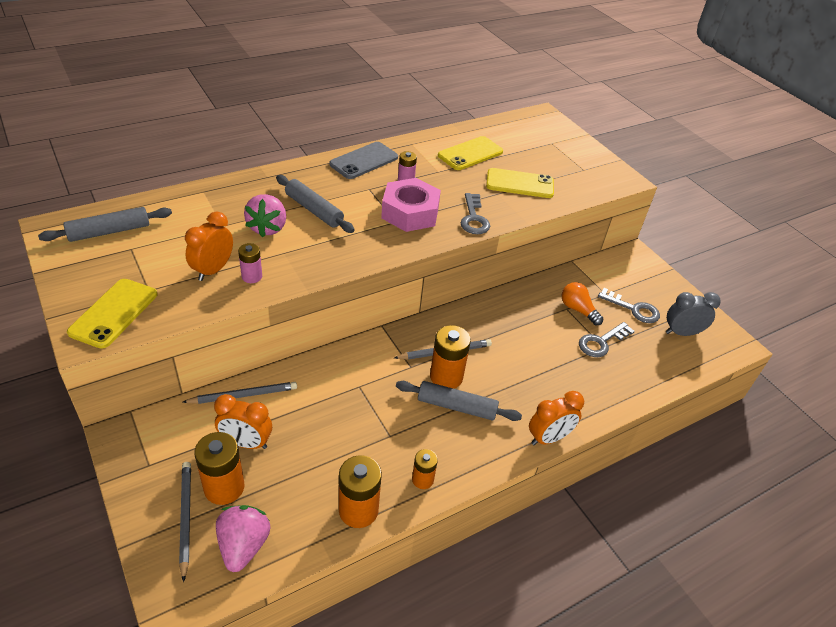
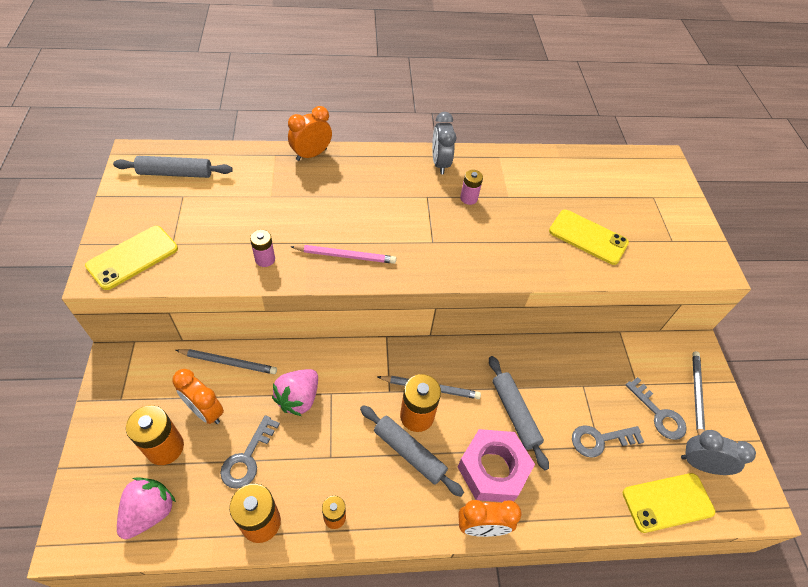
camera: 25 degrees right, 10 degrees up
(185, 518) = (120, 463): grey pencil -> grey pencil (696, 395)
(213, 270) = (236, 241): orange clock -> orange clock (311, 154)
(268, 228) = (308, 211): pink strawberry -> pink strawberry (298, 398)
(314, 210) = (361, 205): grey rolling pin -> grey rolling pin (515, 414)
(326, 253) = (345, 255): none -> pink pencil
(364, 161) = (440, 163): grey phone -> grey clock
(410, 213) = (452, 236): pink nut -> pink nut (493, 469)
(470, 154) = (554, 185): yellow phone -> yellow phone (667, 502)
(473, 218) = (514, 263): grey key -> grey key (247, 458)
(578, 310) = (594, 392): orange light bulb -> none

